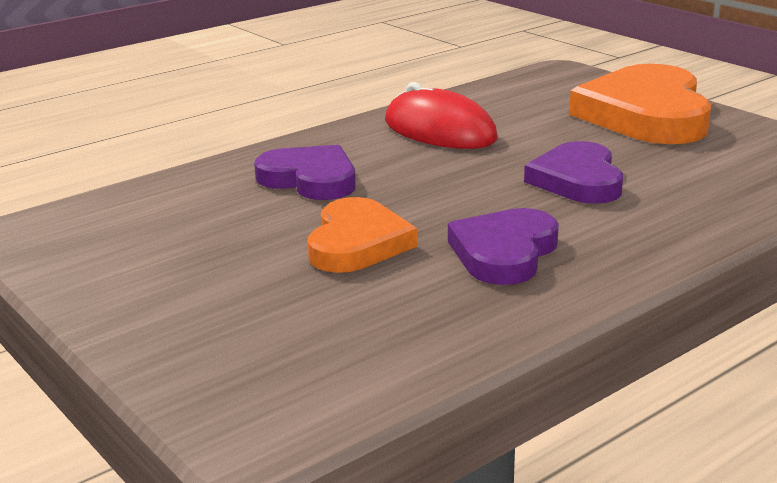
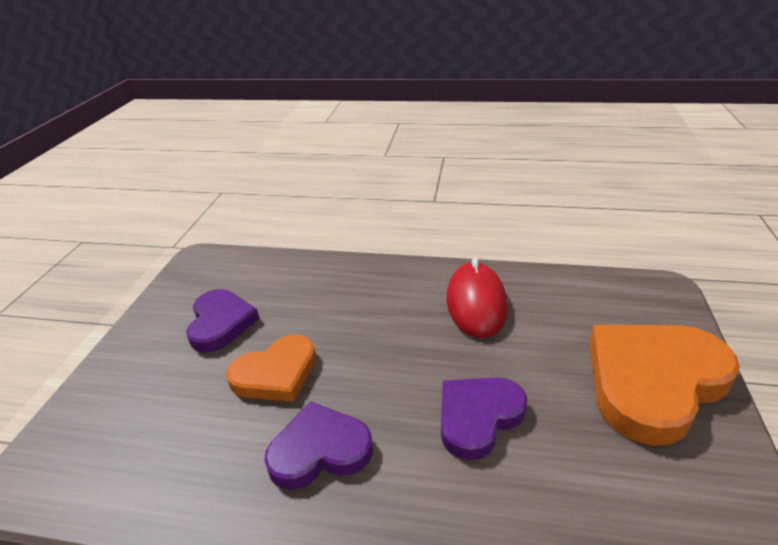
camera: 50 degrees right, 10 degrees up
(310, 179) = (344, 301): purple heart -> purple heart (221, 323)

